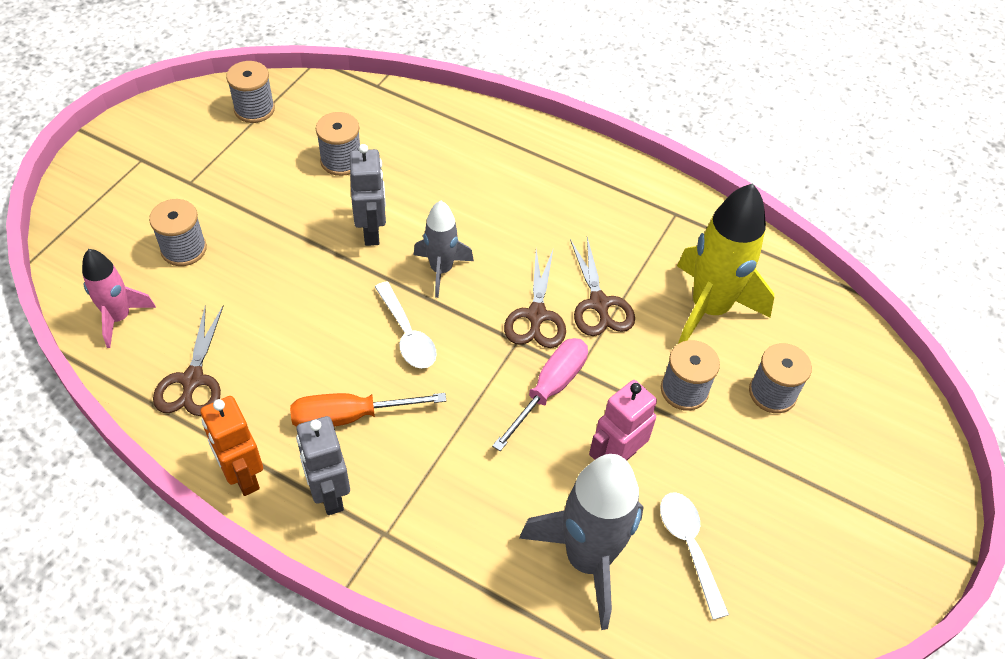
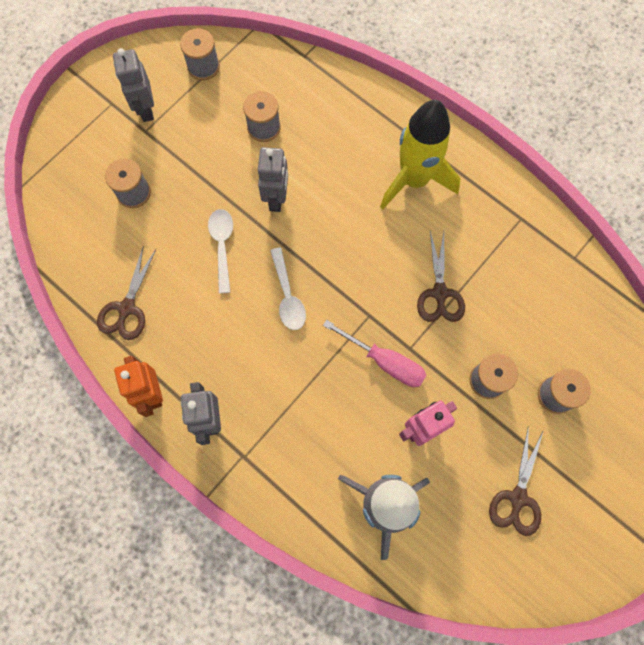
camera: 15 degrees right, 20 degrees up
(119, 318) = (81, 246): pink rocket -> none
(187, 160) = (146, 109): none -> grey robot
(350, 416) = (234, 358): orange screwdriver -> none
(441, 270) = (323, 242): grey rocket -> none
(536, 315) = (389, 295): brown scissors -> brown scissors (518, 498)
(549, 389) = (385, 361): pink screwdriver -> pink screwdriver turned 75 degrees clockwise
(689, 547) = (459, 509): white spoon -> white spoon (222, 246)
(709, 309) = (526, 312): yellow rocket -> yellow rocket (414, 180)

